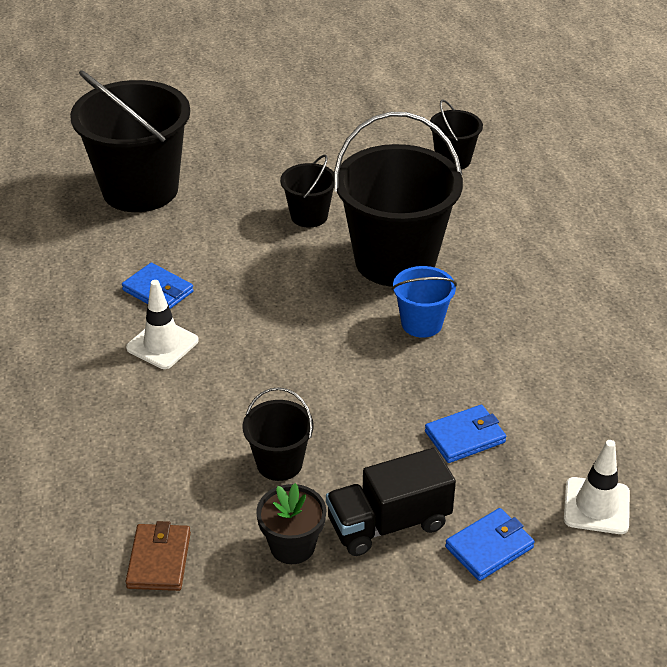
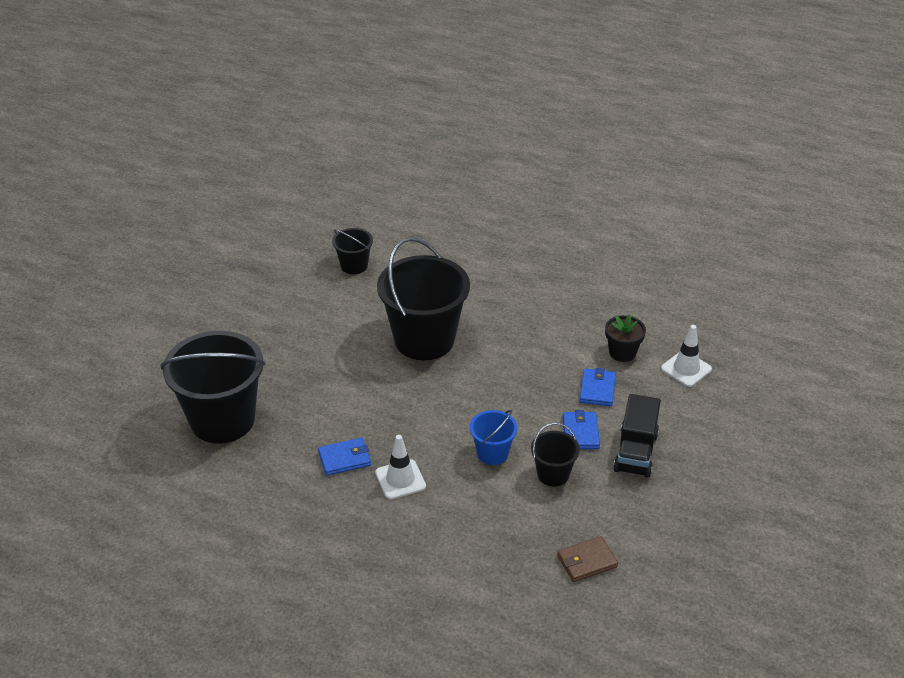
camera: 55 degrees left, 0 degrees up
(159, 560) = (587, 561): brown wallet -> brown wallet turned 60 degrees counterclockwise
(292, 546) = (621, 499): black flower pot -> black flower pot (622, 352)
(309, 216) = (341, 354): black bucket -> none
(421, 323) = (491, 358): blue bucket -> blue bucket (492, 453)
(489, 547) = (682, 423): blue wallet -> blue wallet (580, 433)

